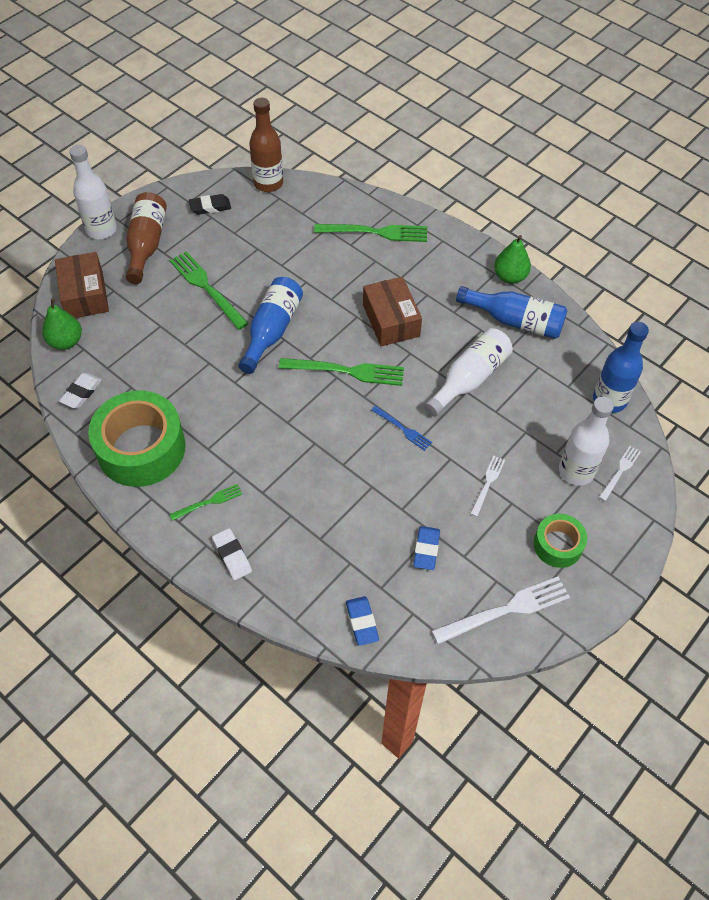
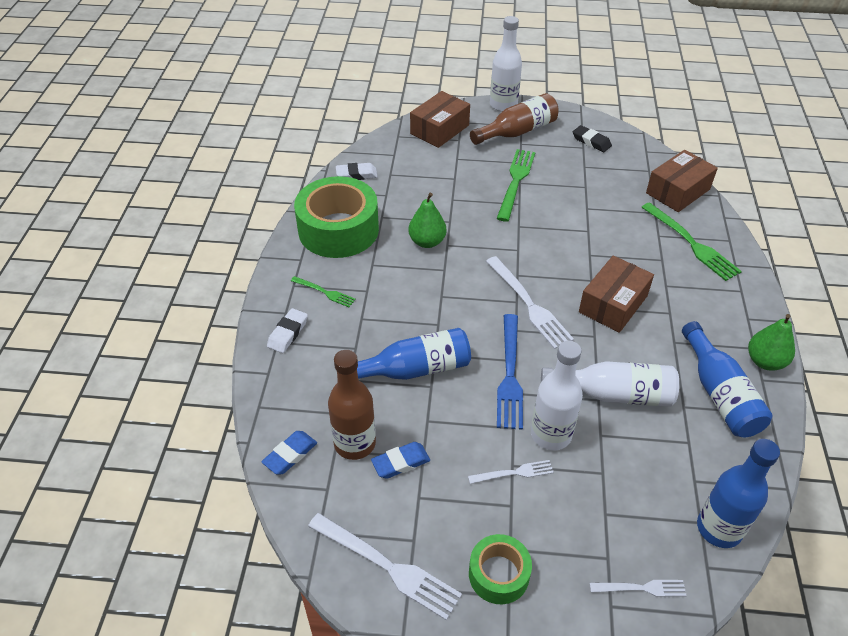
camera: 55 degrees right, 10 degrees down
(66, 342) = (391, 143): green pear -> green pear (427, 242)
(268, 183) = (655, 157): brown bottle -> brown bottle (355, 443)
(272, 331) = (518, 238): blue bottle -> blue bottle (414, 369)
(317, 199) = (678, 191): none -> brown box
(347, 371) = (530, 305): green fork -> white fork
(403, 429) = (510, 375): blue fork -> blue fork, size x1.83
(576, 471) = (601, 544): white bottle -> white bottle (551, 434)

